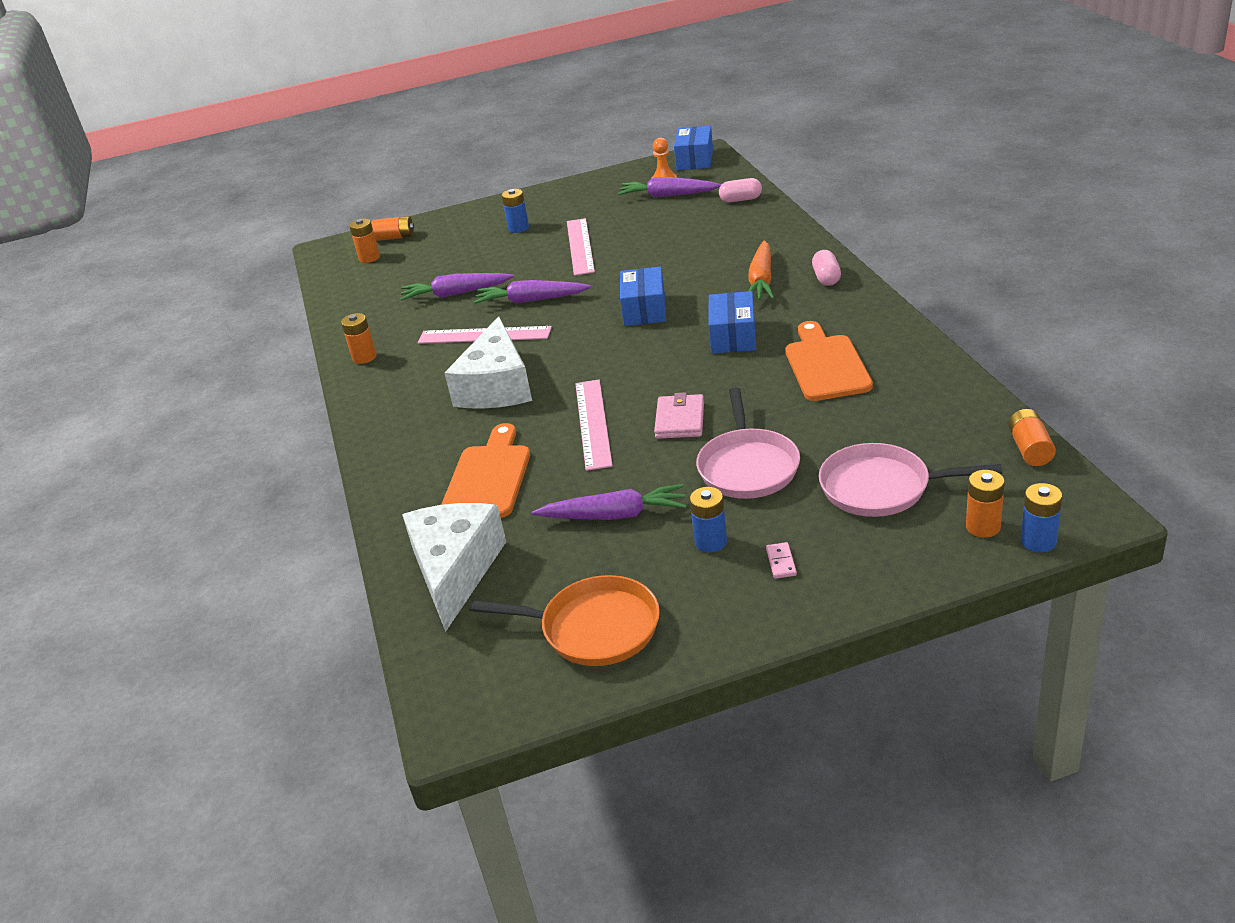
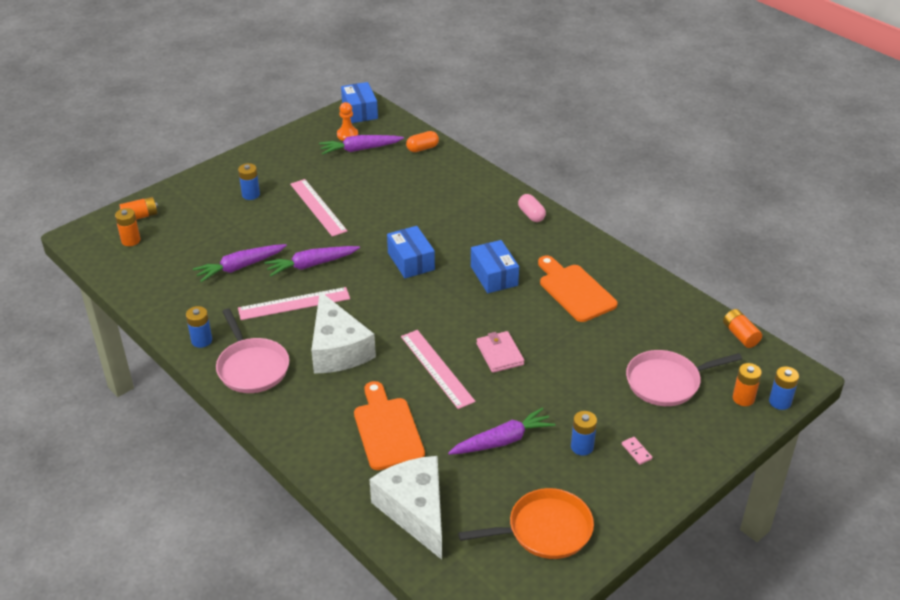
camera: 30 degrees left, 5 degrees up
(364, 357) = (201, 340): orange battery -> blue battery
(741, 200) = (422, 148): pink capsule -> orange capsule
(748, 467) = (571, 383): pink pan -> pink pan (252, 367)
(761, 280) = (484, 223): orange carrot -> none

